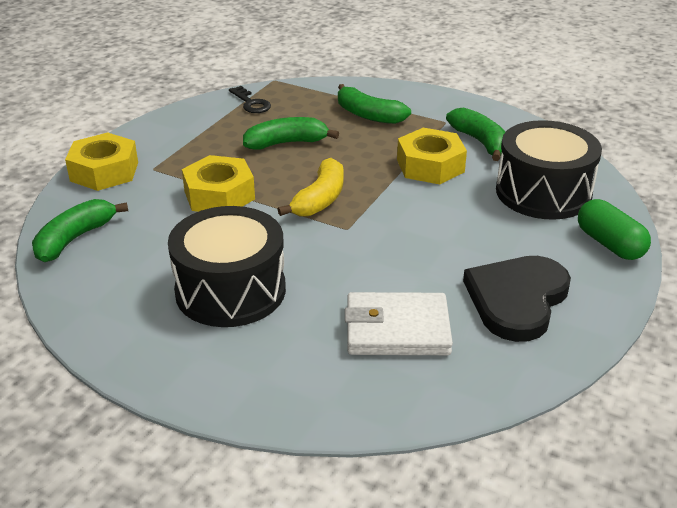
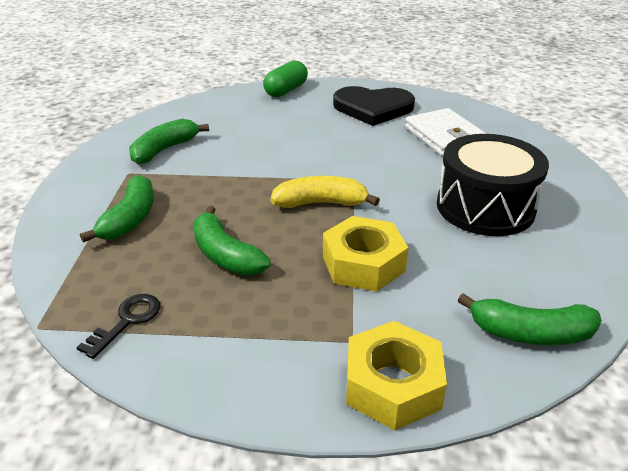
camera: 115 degrees left, 0 degrees up
(430, 166) = (223, 164): yellow nut -> none
(543, 192) = (235, 116): black drum -> none

